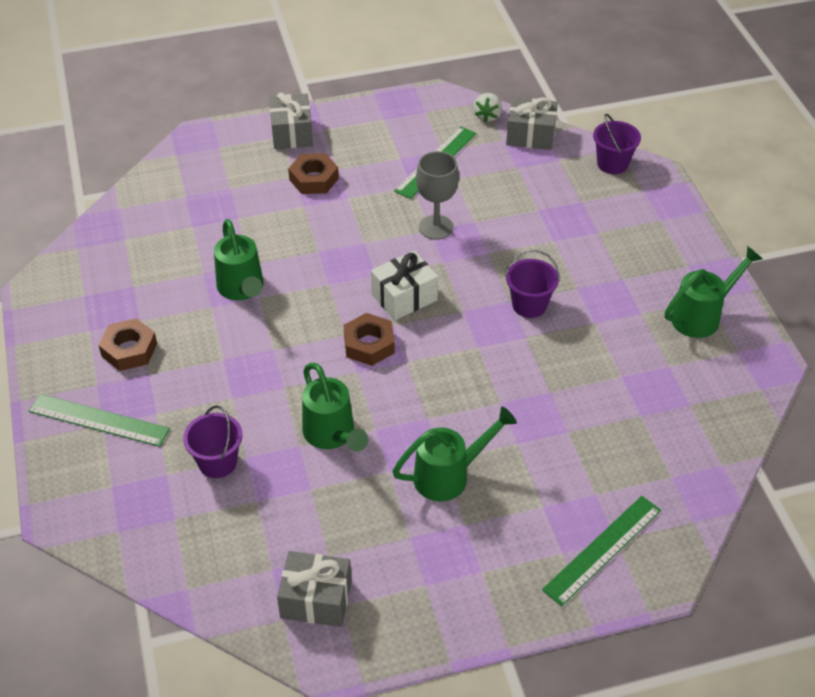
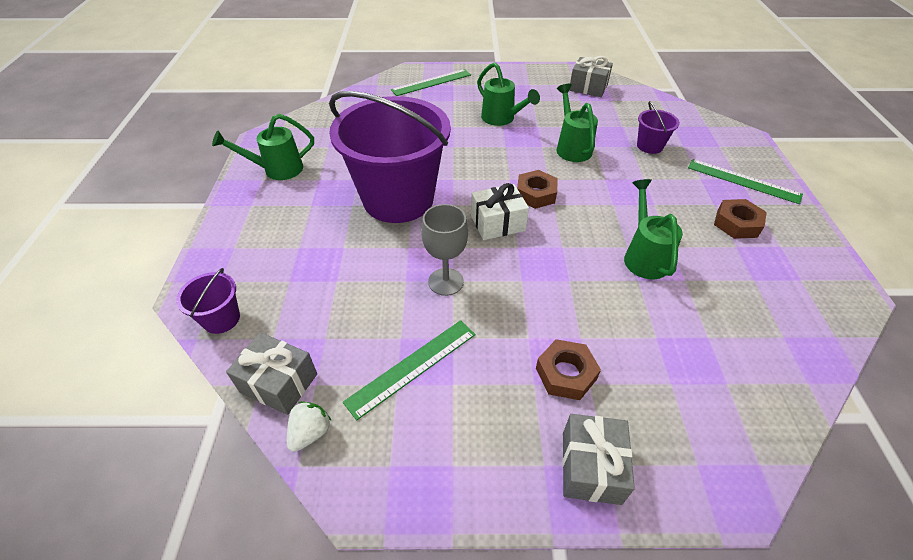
camera: 165 degrees left, 0 degrees up
(449, 475) = (501, 119): green watering can -> green watering can turned 120 degrees counterclockwise
(529, 305) = (398, 199): purple bucket -> purple bucket, size x2.48

